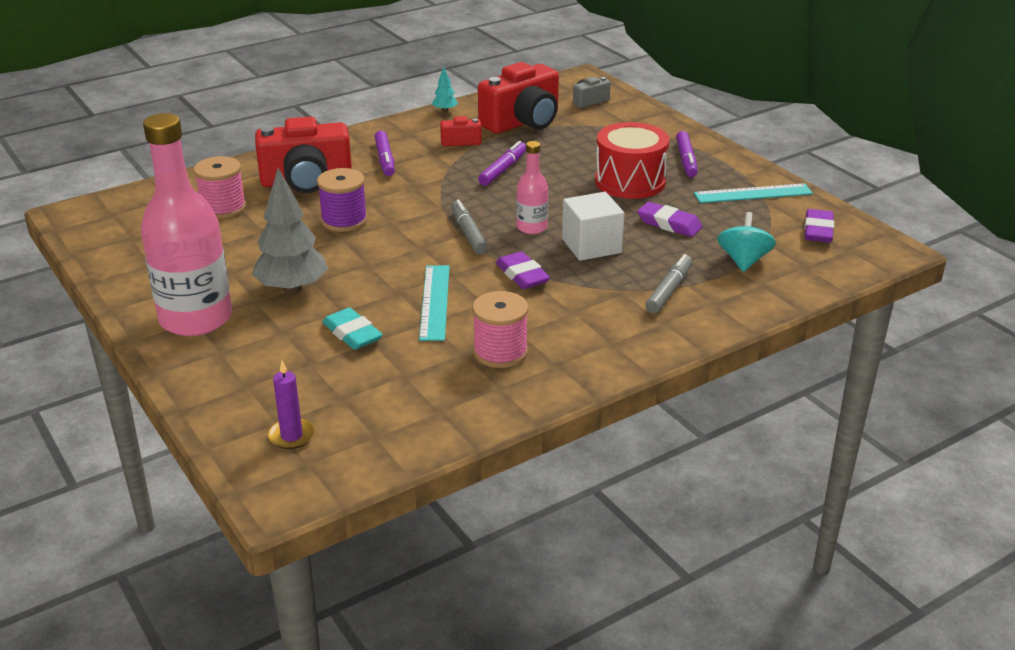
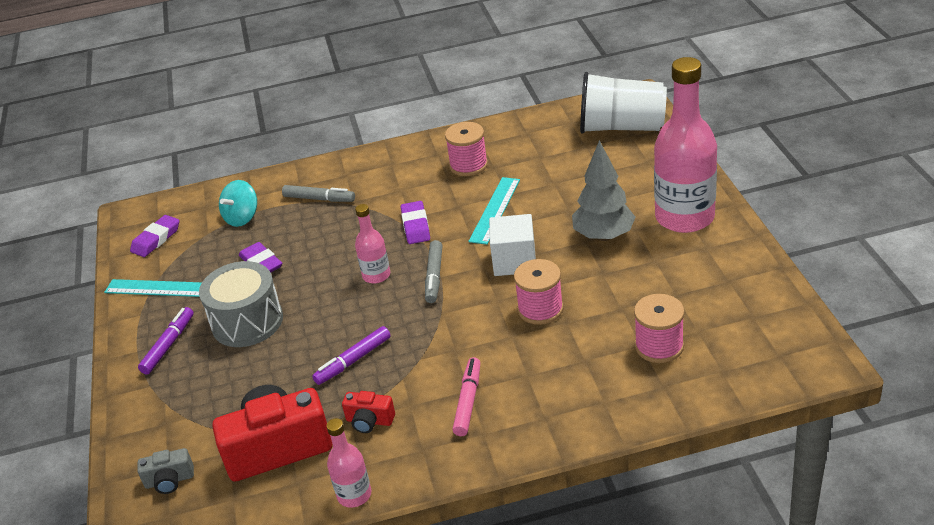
camera: 155 degrees left, 5 degrees up
(291, 436) = (622, 127): purple candle -> white cup
(306, 181) = (564, 376): red camera -> none
(344, 221) = (540, 309): purple spool -> pink spool
(352, 334) = (565, 191): turquoise eraser -> none
(385, 159) = (468, 401): purple marker -> pink marker
(445, 111) = (354, 495): turquoise tree -> pink bottle
(591, 246) = (342, 248): white cube -> white cube (514, 261)
(630, 181) = (247, 322): red drum -> grey drum
(669, 290) = (319, 199): grey marker -> grey marker turned 120 degrees counterclockwise

